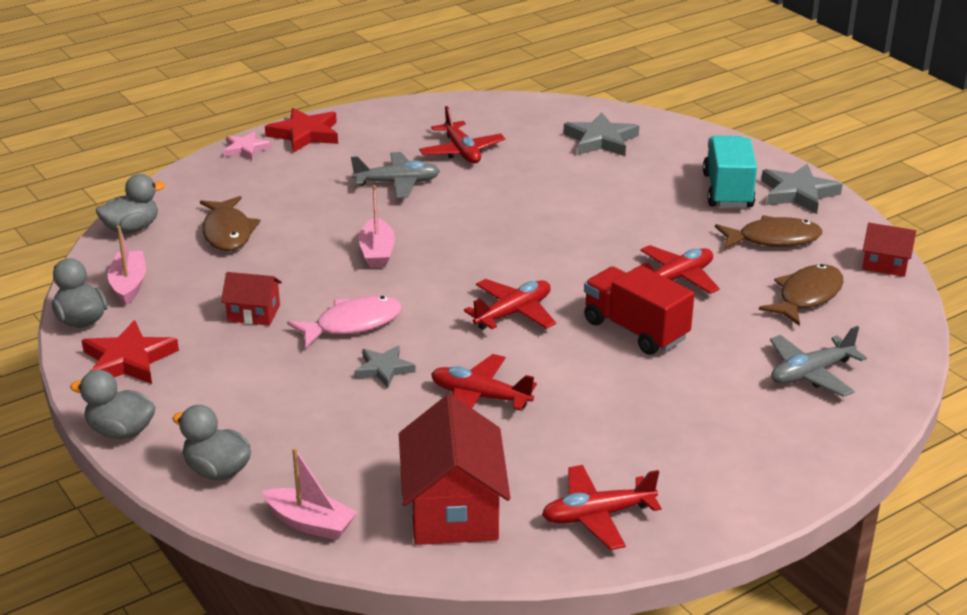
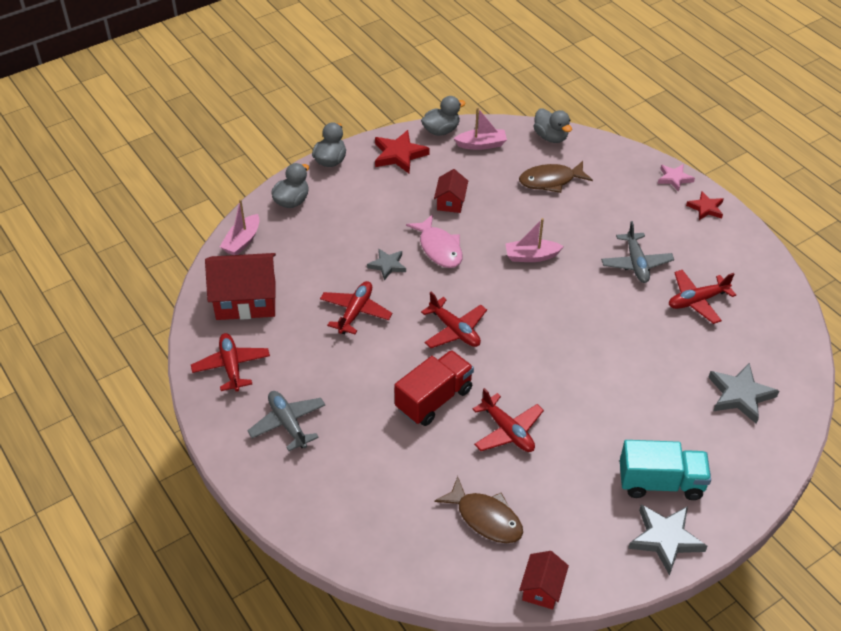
camera: 90 degrees right, 15 degrees up
(305, 134) = (706, 208): red star -> red star, size x0.63
(773, 239) = (577, 507): brown fish -> none
(811, 374) = (376, 504): grey plane -> grey plane (288, 424)

